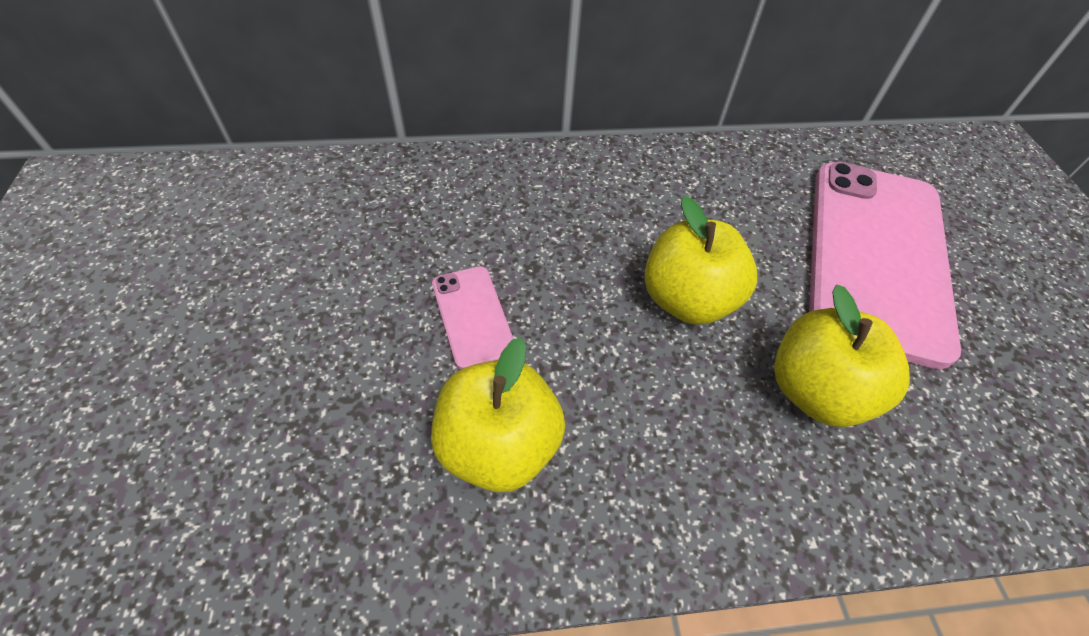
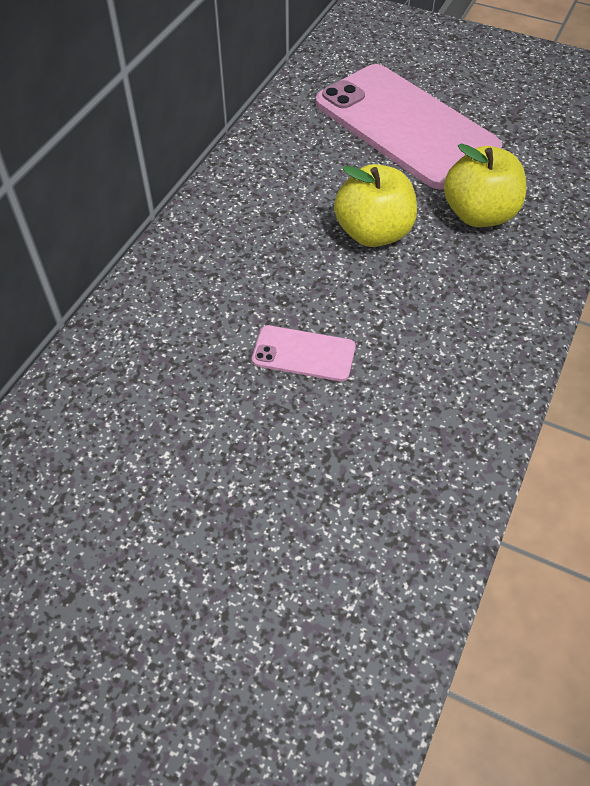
camera: 55 degrees left, 0 degrees up
(499, 445) = (419, 384): yellow apple -> none

